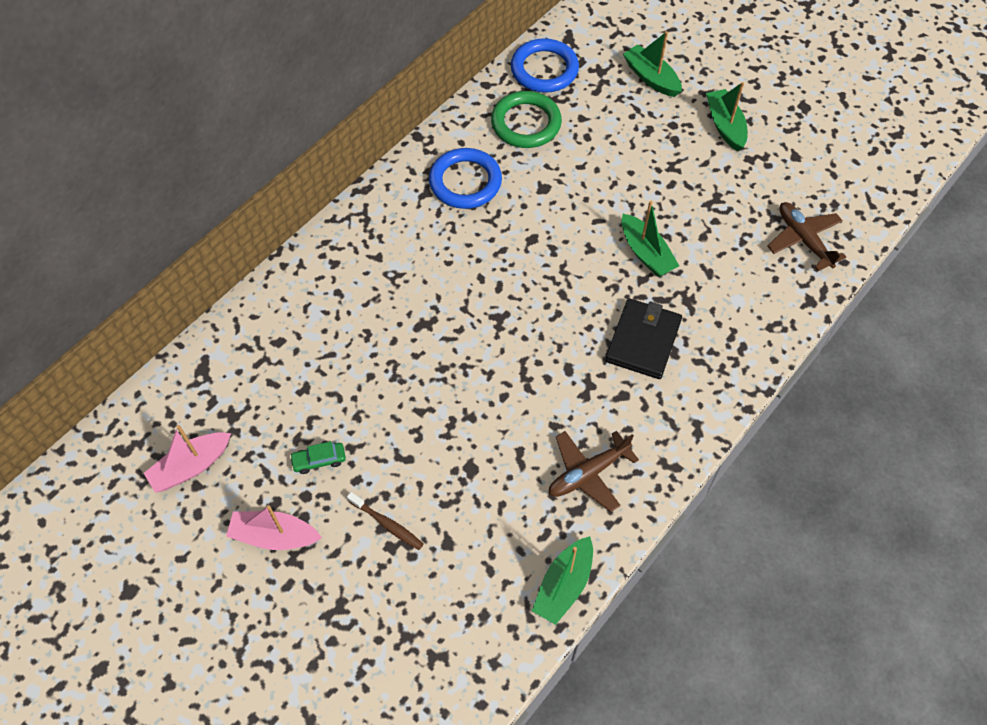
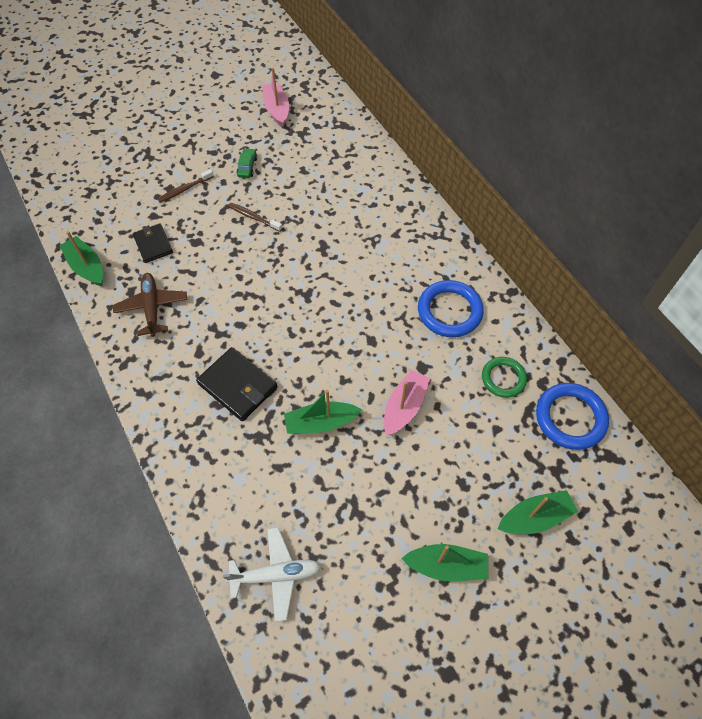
camera: 110 degrees right, 0 degrees up
(274, 536) = (209, 137): pink boat -> pink boat (404, 407)
(406, 416) = (254, 217): none -> brown toothbrush
(495, 519) = (153, 244): none -> black wallet
(526, 123) = (503, 378): green ring -> green ring, size x0.65
(803, 239) = (276, 575): brown plane -> white plane

